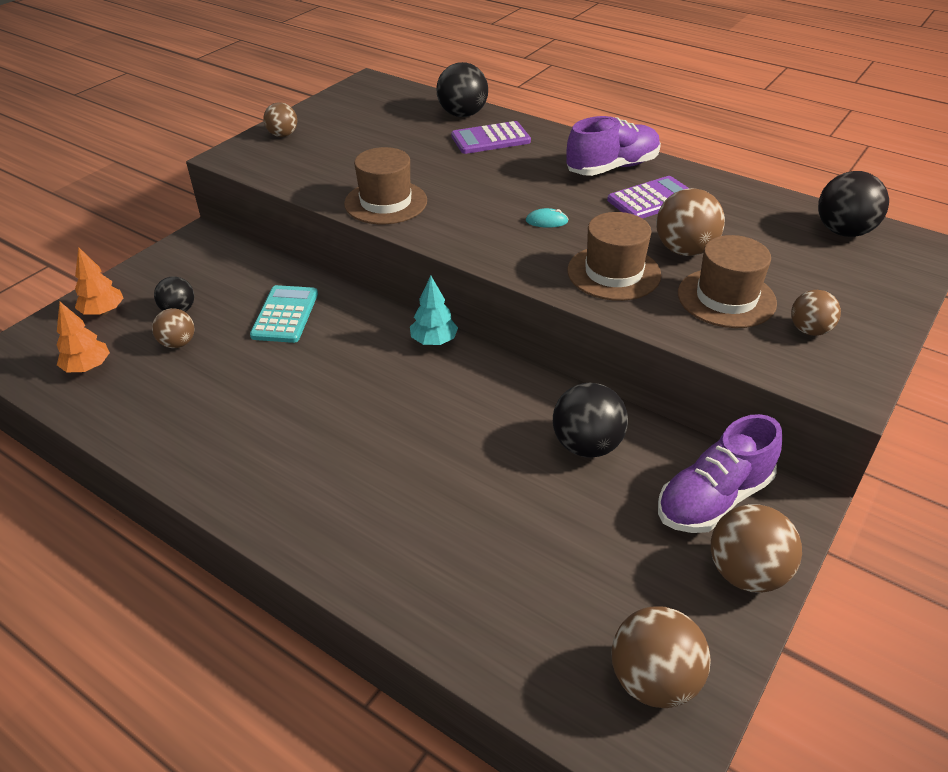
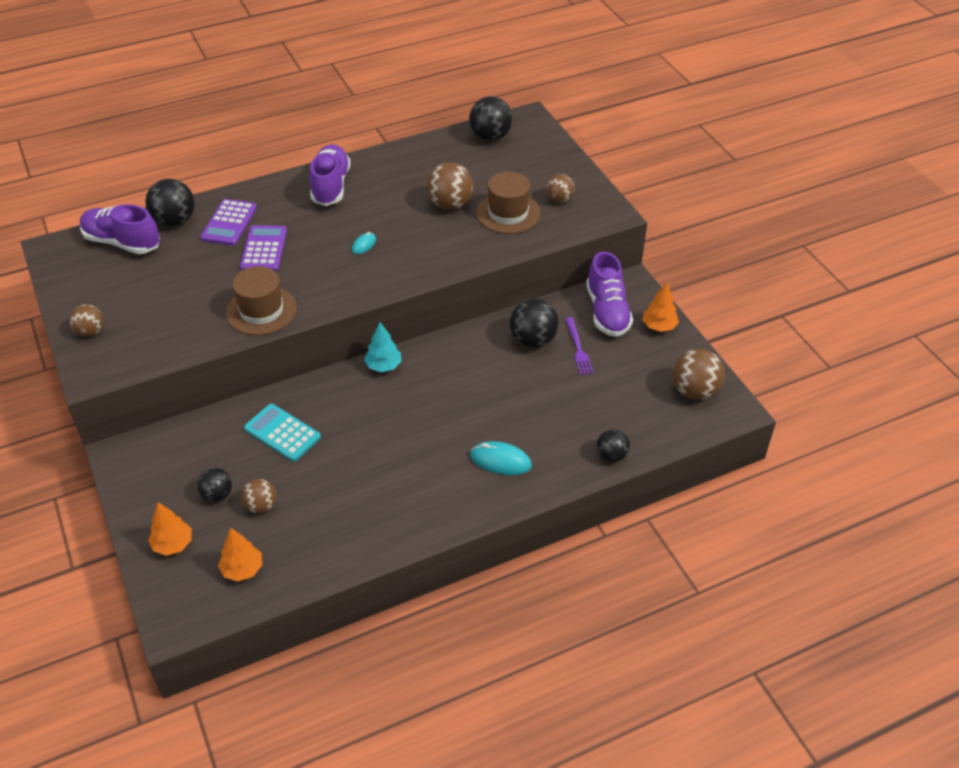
camera: 60 degrees left, 5 degrees up
(353, 503) = (500, 461): none -> turquoise mouse
(408, 104) = (122, 242): none -> purple shoe
(440, 622) = (611, 455): none -> black ball
(613, 273) = (445, 243): brown hat -> none
(614, 497) = (578, 348): none -> purple fork
(652, 199) = (385, 189): purple calculator -> purple calculator (264, 249)
(746, 573) = (659, 326): brown ball -> orange tree

